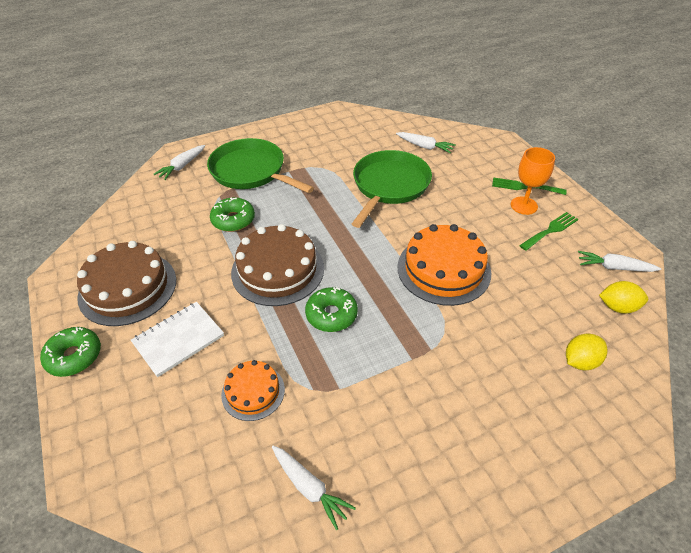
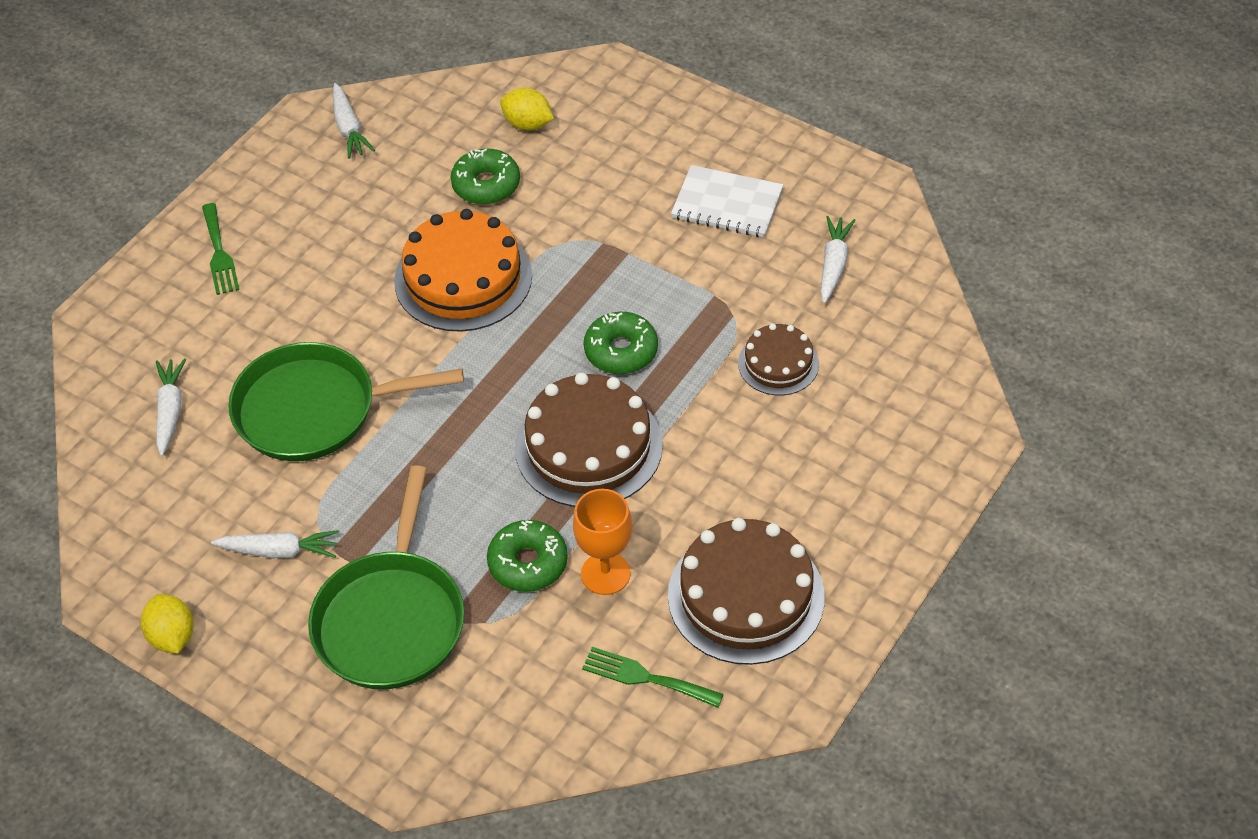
camera: 120 degrees left, 5 degrees up
(74, 356) = (879, 565): green donut -> green donut (486, 185)
(178, 339) = (773, 477): white notebook -> white notebook (727, 204)
(182, 166) = (442, 739): white carrot -> white carrot (279, 551)
(253, 392) = (778, 363): orange cake -> brown cake
(524, 205) = (268, 241): orange goblet -> orange goblet (605, 573)
(550, 230) = (310, 200): green fork -> green fork (646, 678)
(617, 307) = (420, 112): yellow lemon -> yellow lemon (172, 636)

